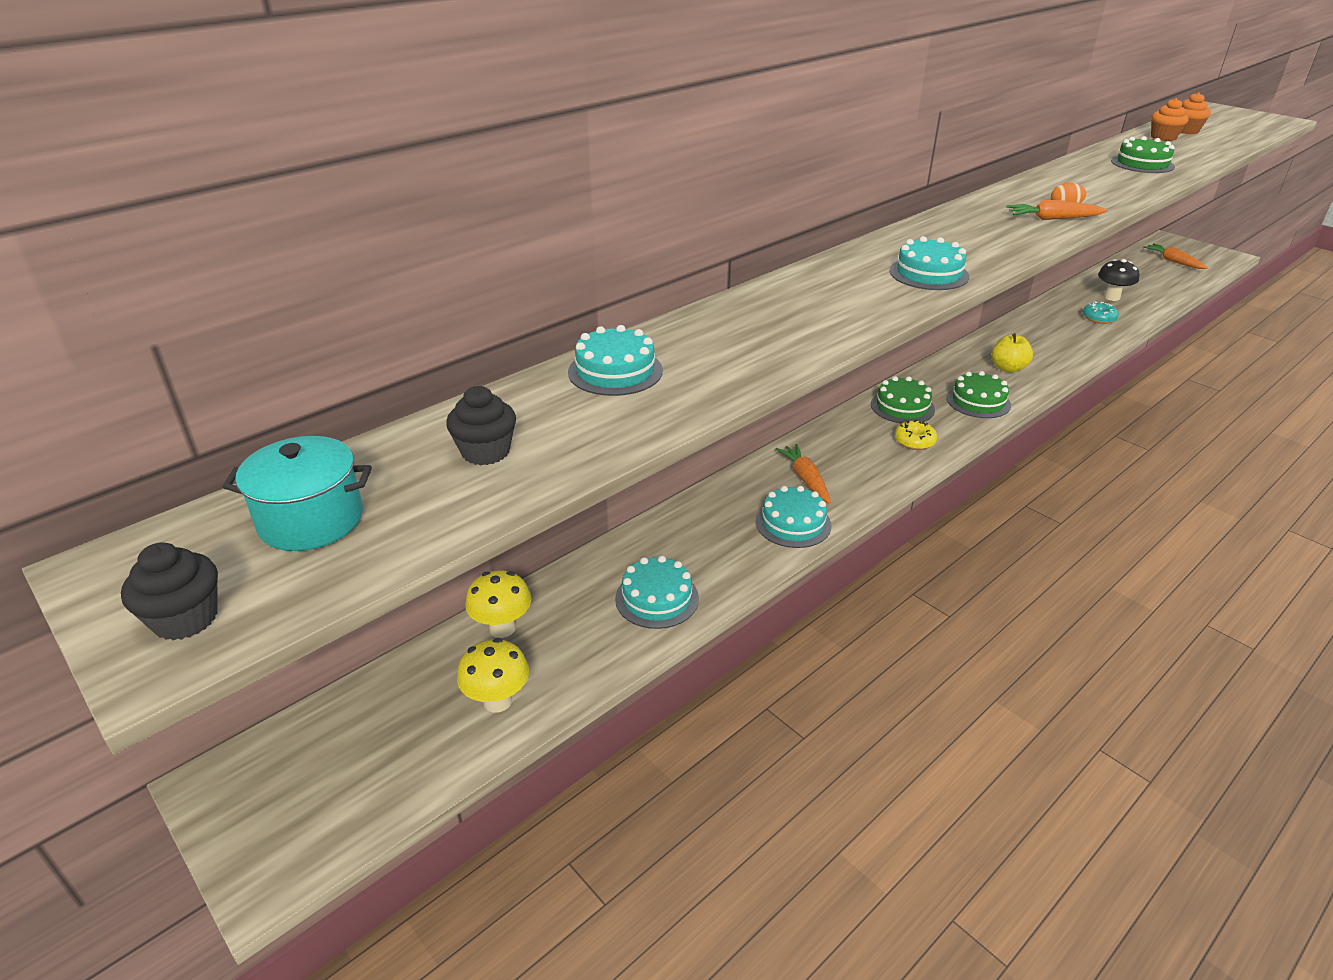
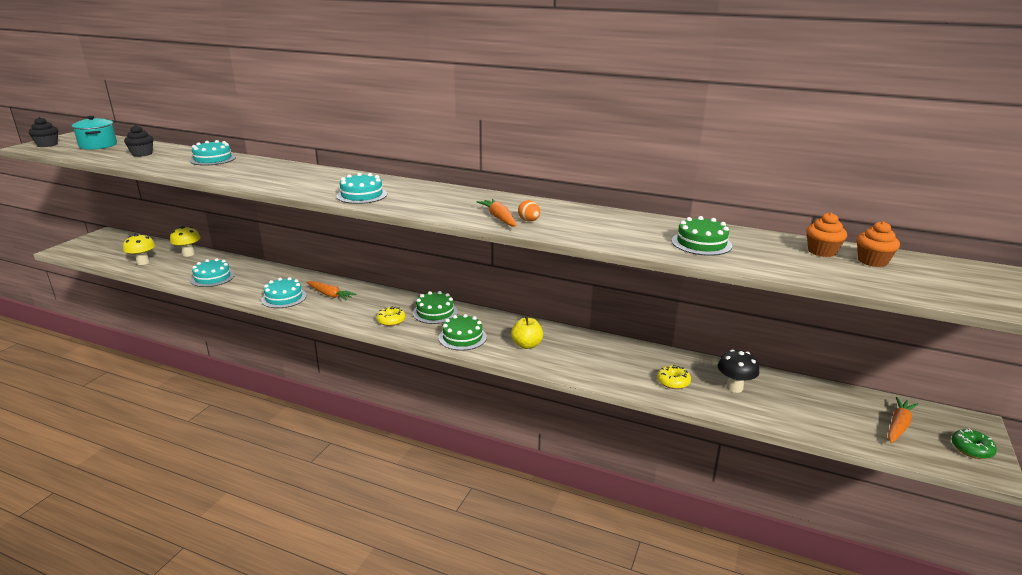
camera: 65 degrees right, 10 degrees down
(805, 479) = (330, 295): orange carrot -> orange carrot turned 75 degrees clockwise
(1098, 318) = (673, 382): turquoise donut -> yellow donut
(1203, 251) = (971, 449): none -> green donut

